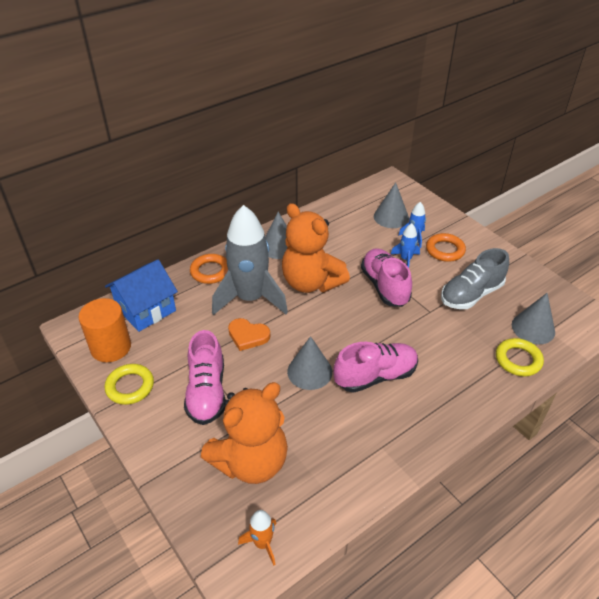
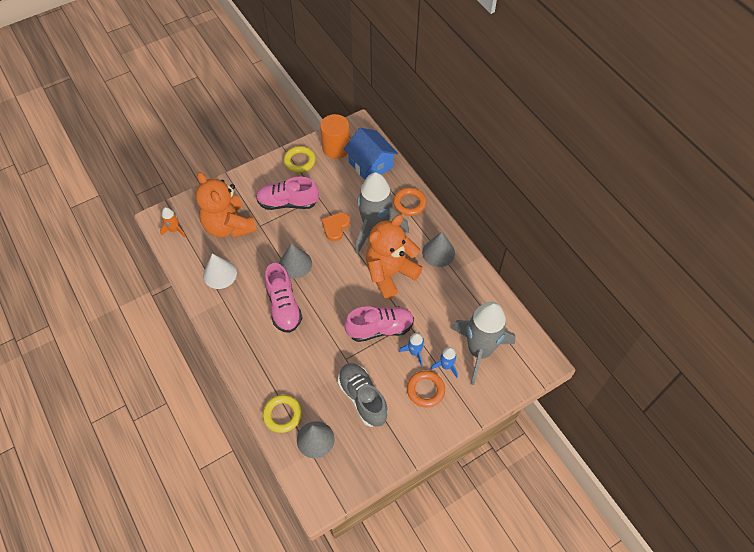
camera: 95 degrees right, 15 degrees up
(338, 459) = (220, 274): none -> white cone
(391, 217) = (479, 351): grey cone -> grey rocket

